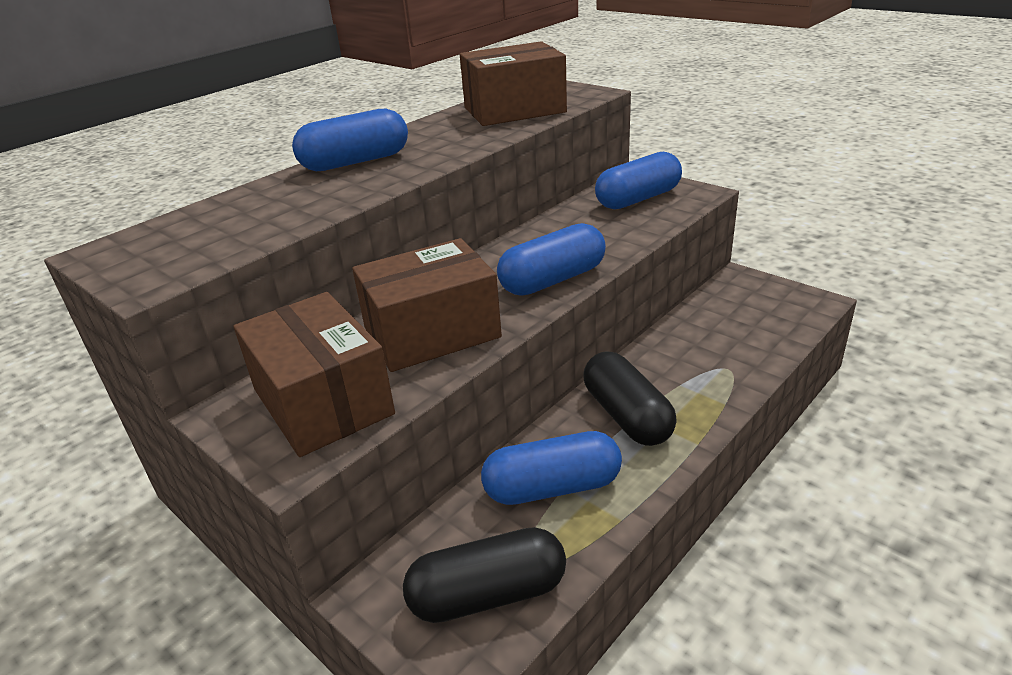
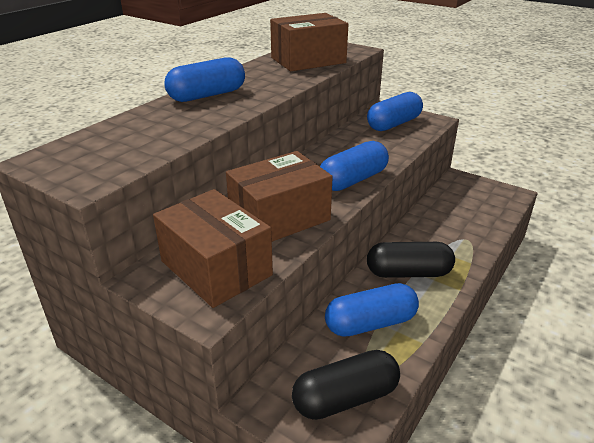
camera: 10 degrees left, 0 degrees up
(627, 416) = (408, 273): black capsule -> black capsule turned 60 degrees counterclockwise

